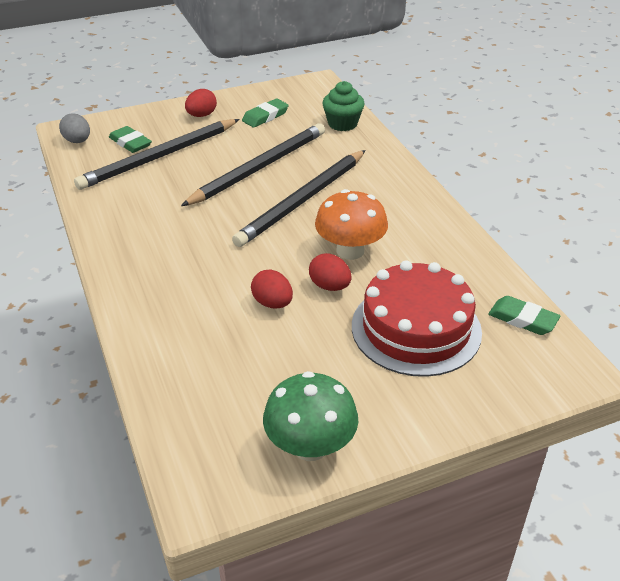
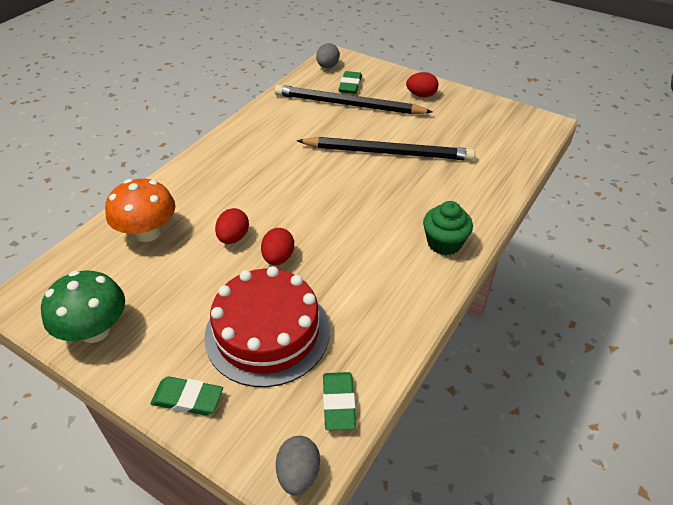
camera: 55 degrees right, 5 degrees up
(265, 116) = (459, 122): green eraser -> green eraser (188, 399)
(303, 200) = (371, 193): black pencil -> none
(342, 124) = (502, 164): green cupcake -> green cupcake (444, 243)
(350, 250) = (333, 248): orange mushroom -> orange mushroom (148, 232)
(575, 368) = (298, 474): none -> grey egg

